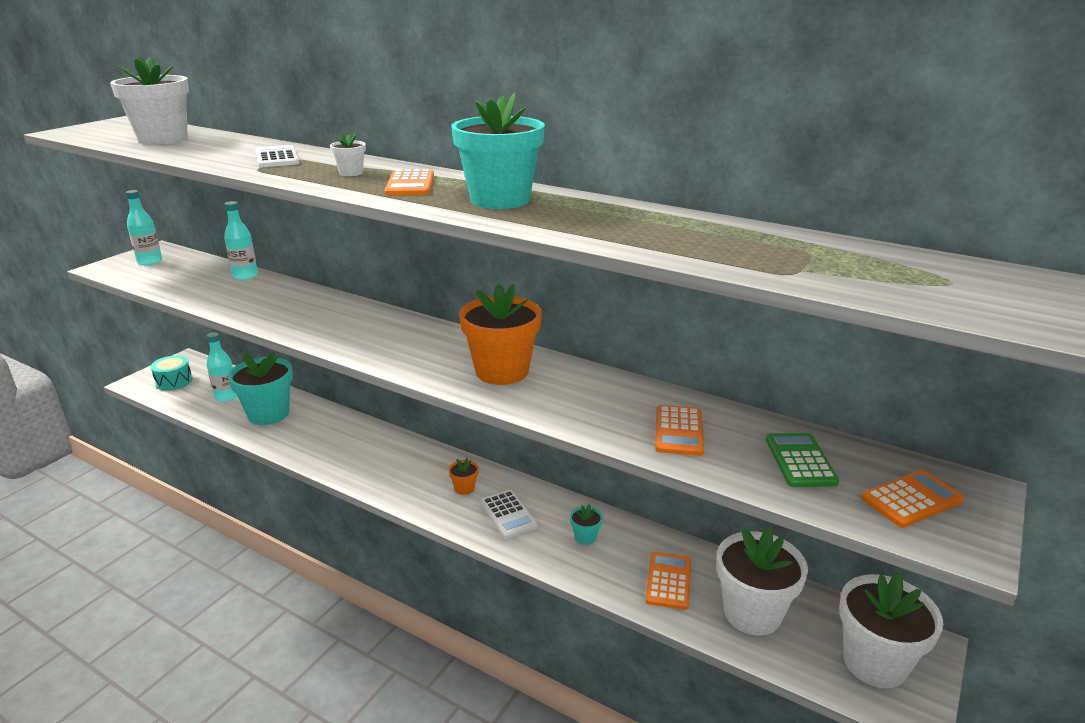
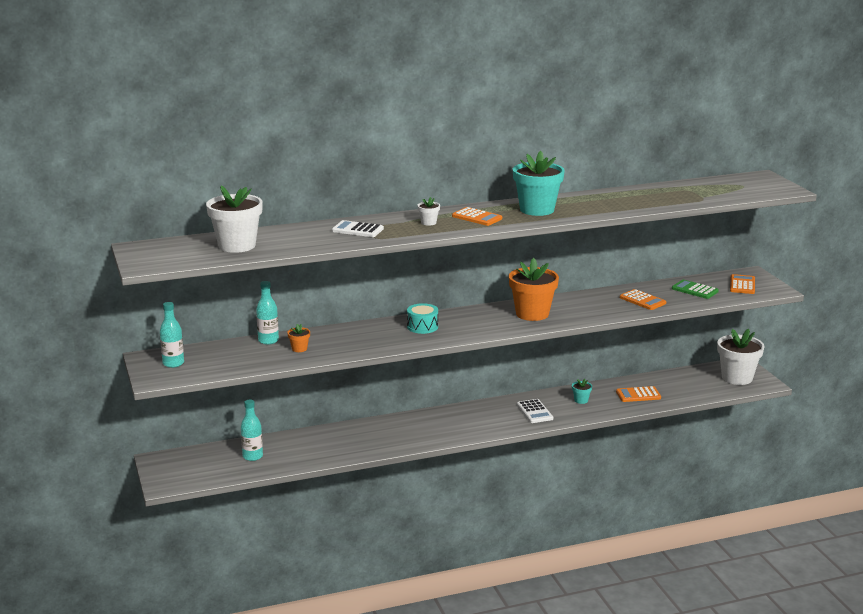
camera: 50 degrees left, 5 degrees down
(174, 381) = (189, 470): turquoise drum -> turquoise drum (422, 327)
(268, 414) = (306, 448): turquoise flower pot -> none
(464, 488) = (493, 415): orange flower pot -> orange flower pot (299, 349)
(508, 515) = (534, 412): white calculator -> white calculator turned 60 degrees clockwise
(668, 581) = (638, 395): orange calculator -> orange calculator turned 60 degrees counterclockwise
(752, 613) = (681, 387): white flower pot -> none

